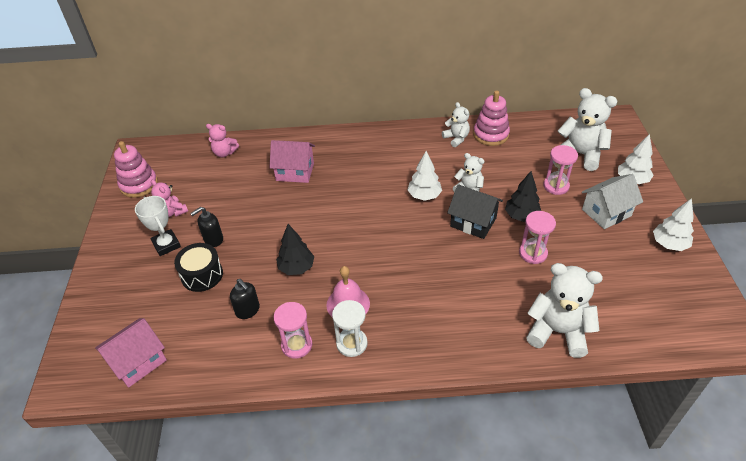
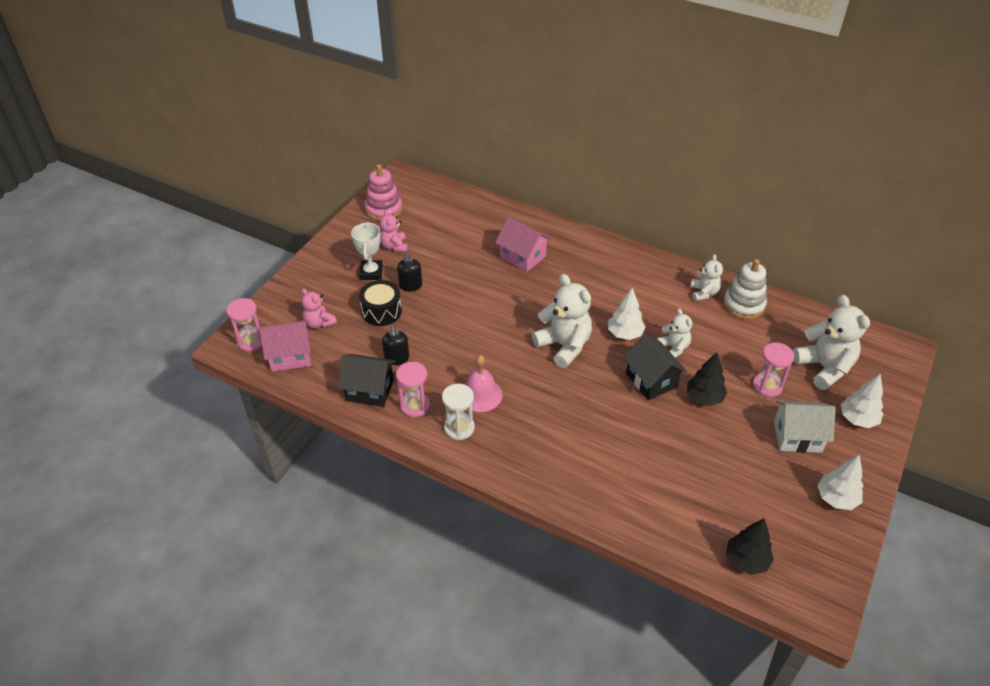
camera: 30 degrees right, 0 degrees up
(213, 239) = (410, 286): black soap dispenser -> black soap dispenser turned 90 degrees counterclockwise
(224, 153) = (474, 211): pink teddy bear -> pink teddy bear (319, 323)
(243, 353) = (369, 390): none -> black house
(296, 268) = (461, 343): black tree -> black tree (746, 560)
(491, 134) = (743, 305): pink stacking toy -> white stacking toy
(533, 253) = (685, 436): pink hourglass -> pink hourglass (251, 341)
(558, 331) = (647, 514): white teddy bear -> white teddy bear (564, 346)

